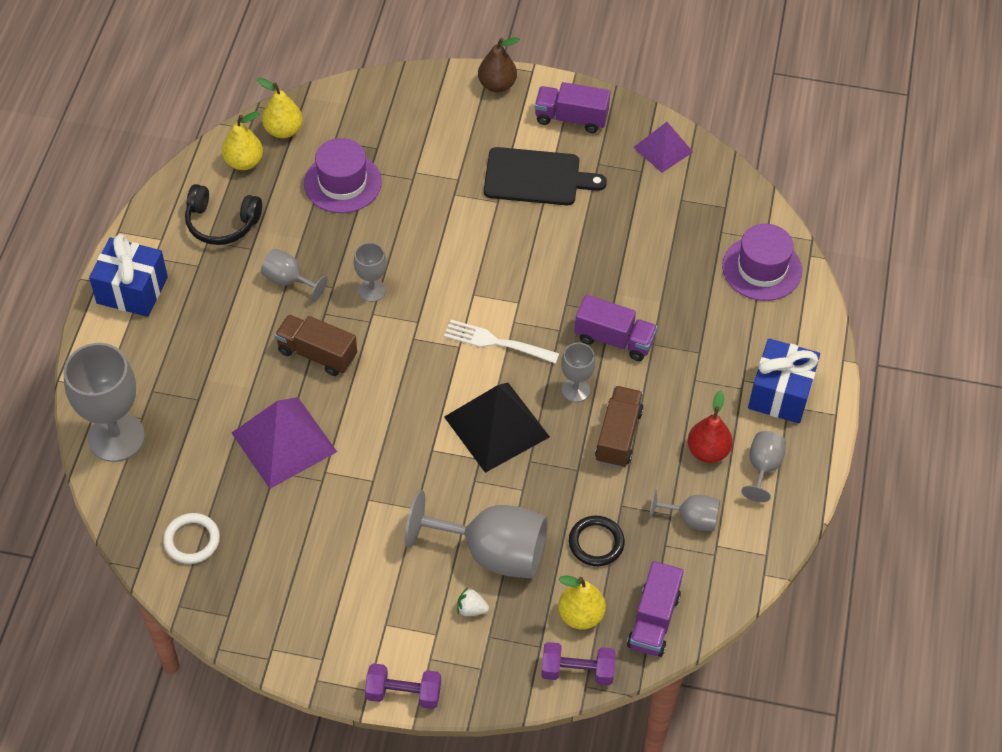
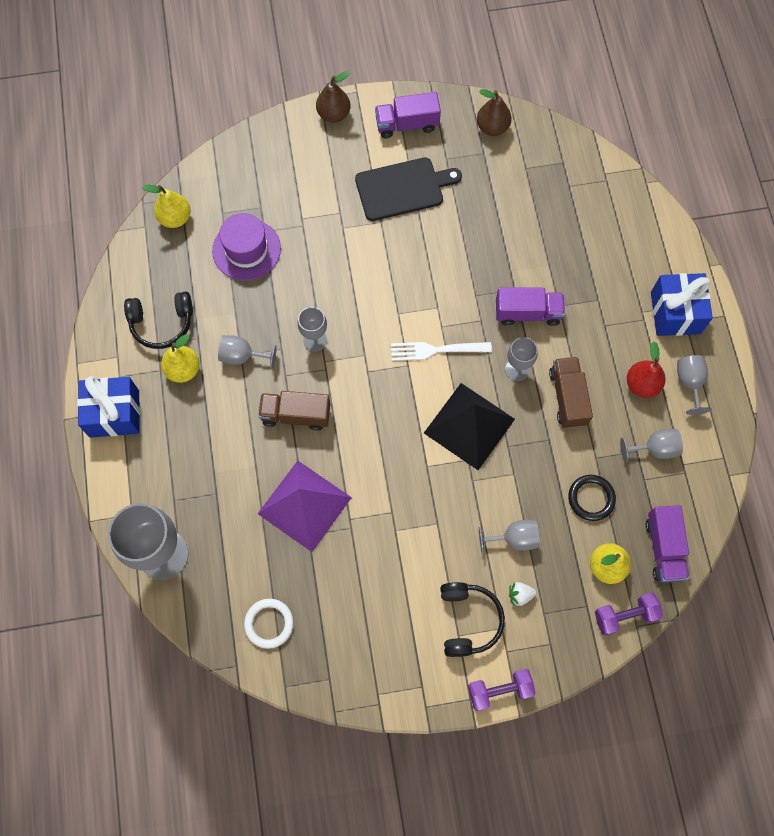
camera: 20 degrees left, 15 degrees up
(244, 162) = (155, 259): yellow pear -> yellow pear (183, 370)
(403, 613) = (468, 620): none -> black headphones
(492, 552) = (514, 539): grey goblet -> grey goblet, size x0.51
(663, 149) = (492, 127): purple pyramid -> brown pear
(762, 268) = (614, 207): purple hat -> none

